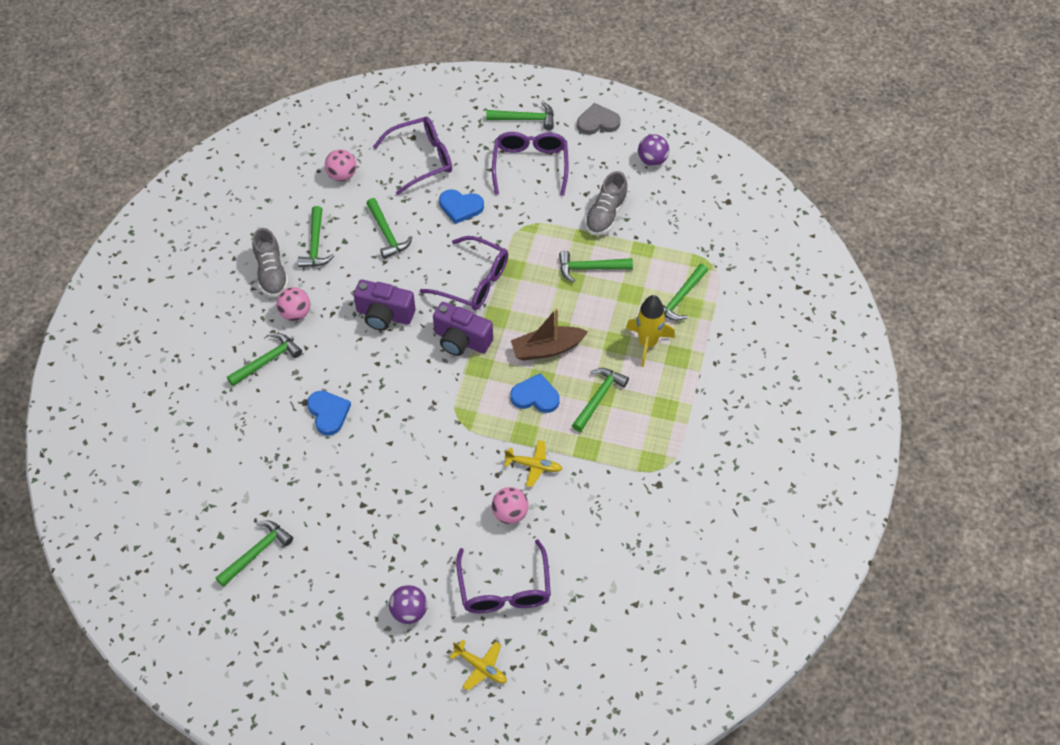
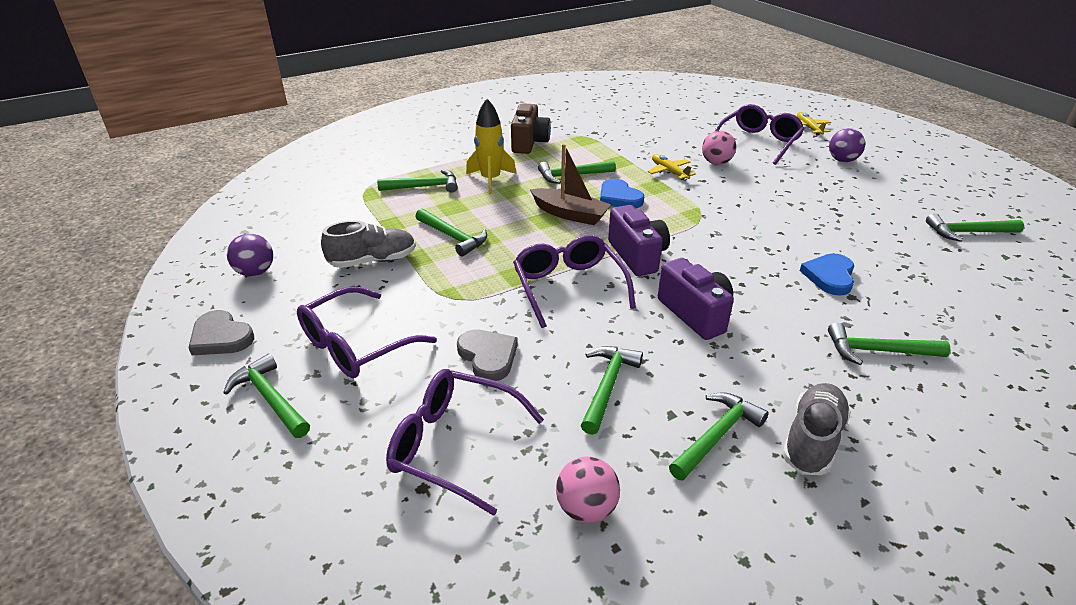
camera: 135 degrees left, 20 degrees down
(295, 313) = (807, 375): pink ball -> none
(460, 207) = (488, 356): blue heart -> grey heart
(687, 418) = (529, 143): none -> brown camera

